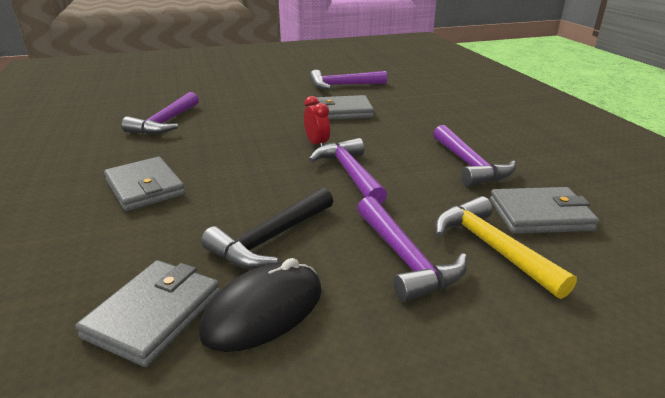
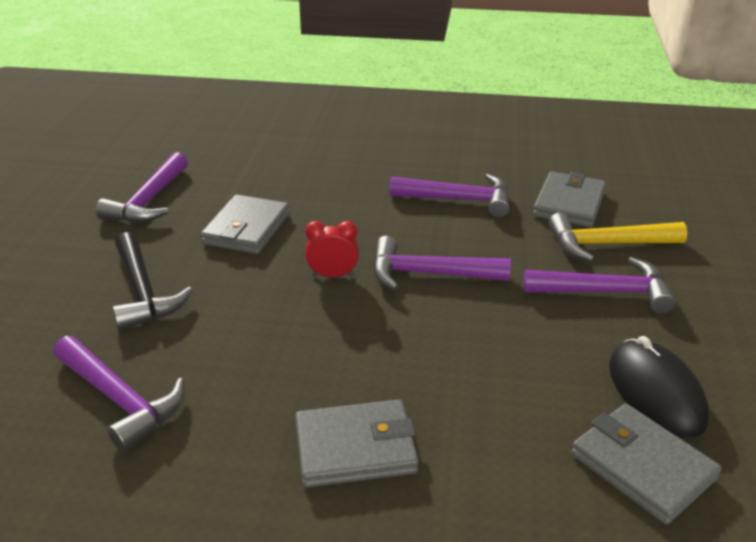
camera: 65 degrees left, 5 degrees up
(270, 239) = (539, 363): black hammer -> black hammer (143, 292)

